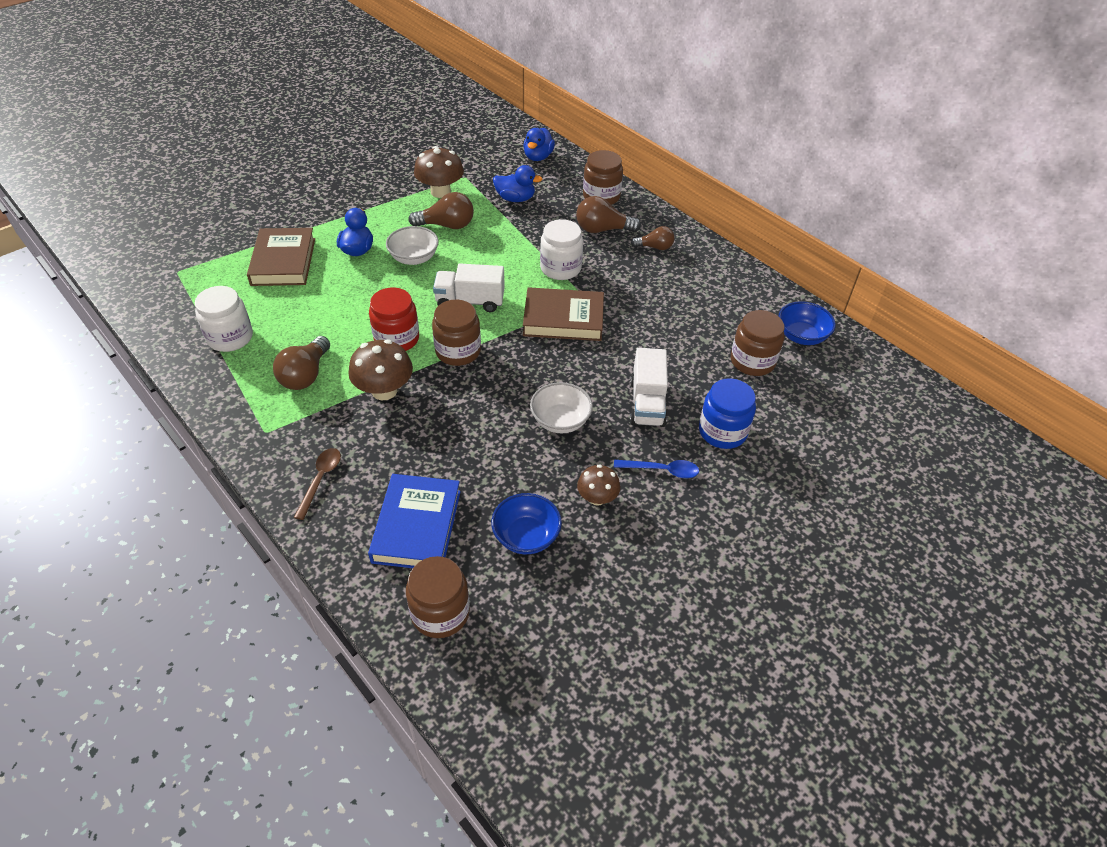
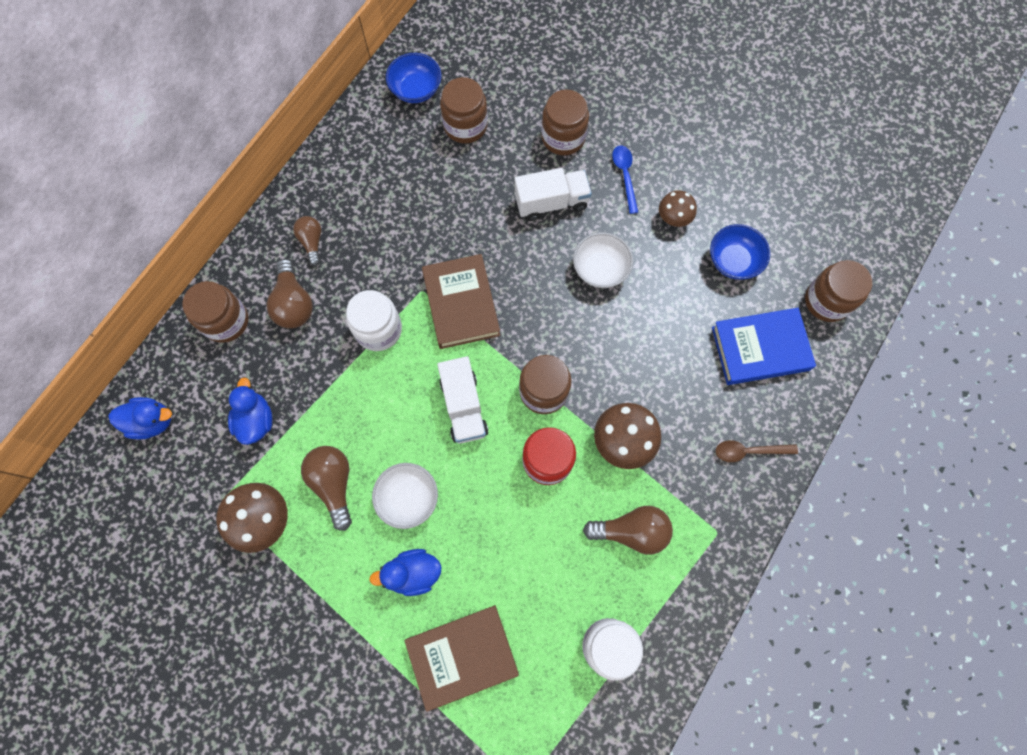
camera: 105 degrees left, 25 degrees up
(722, 431) = (563, 137): blue jar -> brown jar

